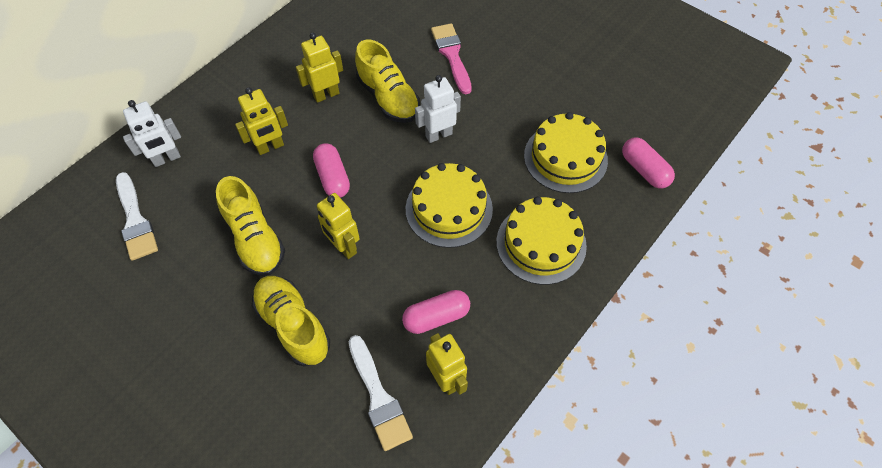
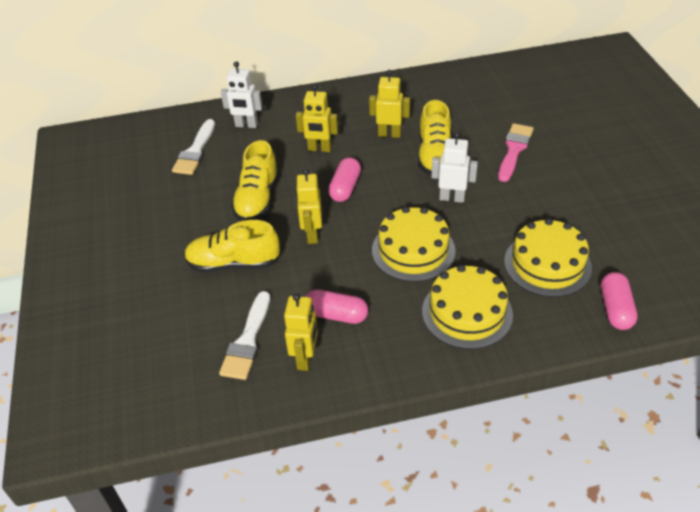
camera: 40 degrees right, 15 degrees down
(293, 325) = (233, 263): yellow shoe -> yellow shoe turned 90 degrees counterclockwise

